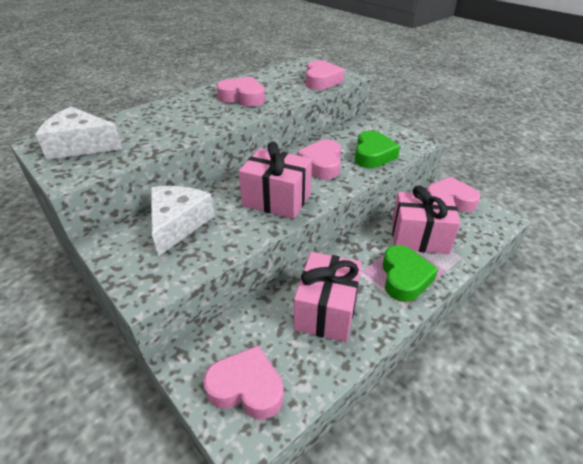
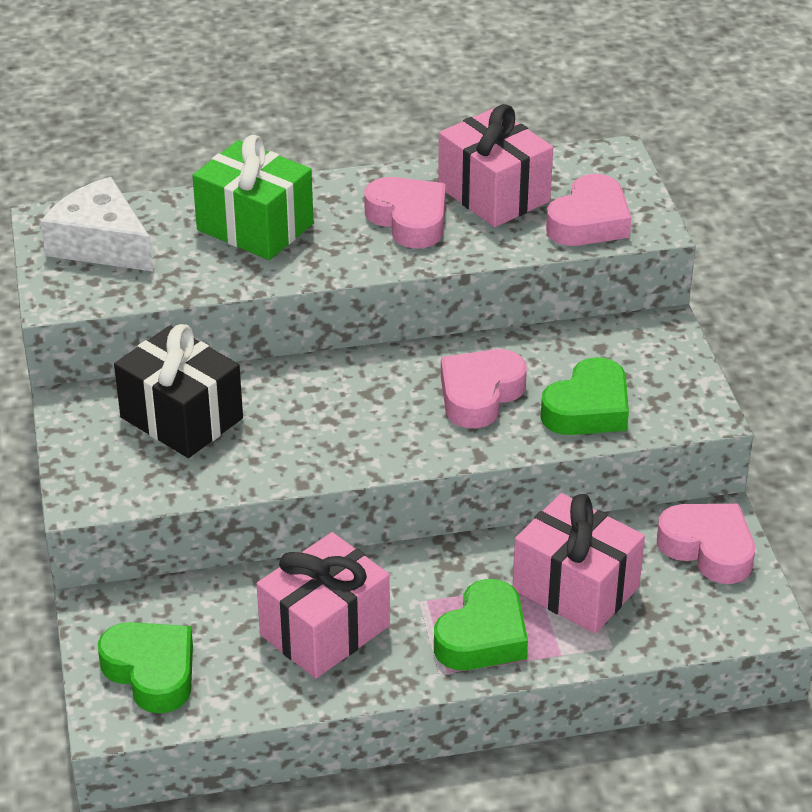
camera: 30 degrees right, 0 degrees up
(167, 117) = (255, 227): none -> green gift
(178, 224) = (181, 418): white cheese -> black gift
(246, 387) = (151, 672): pink heart -> green heart
(277, 199) = (350, 432): pink gift -> pink gift (494, 194)

